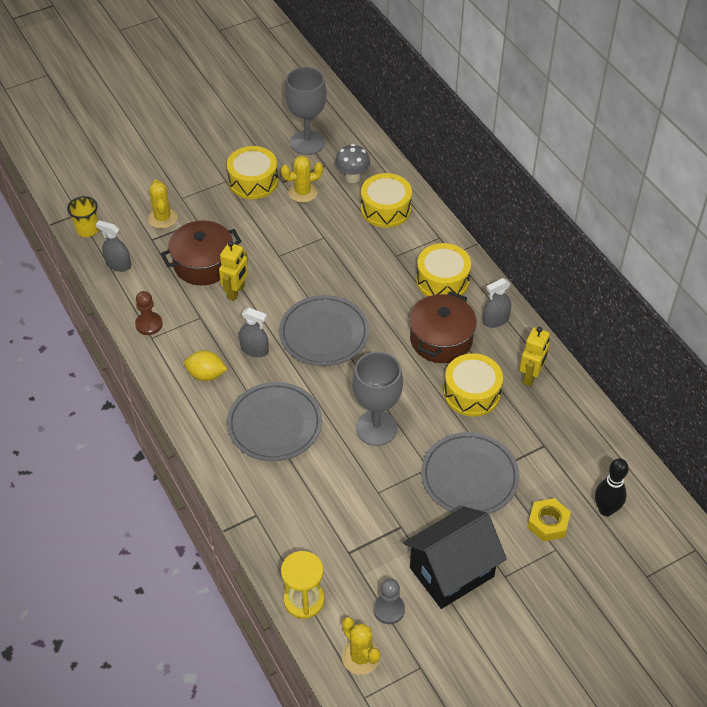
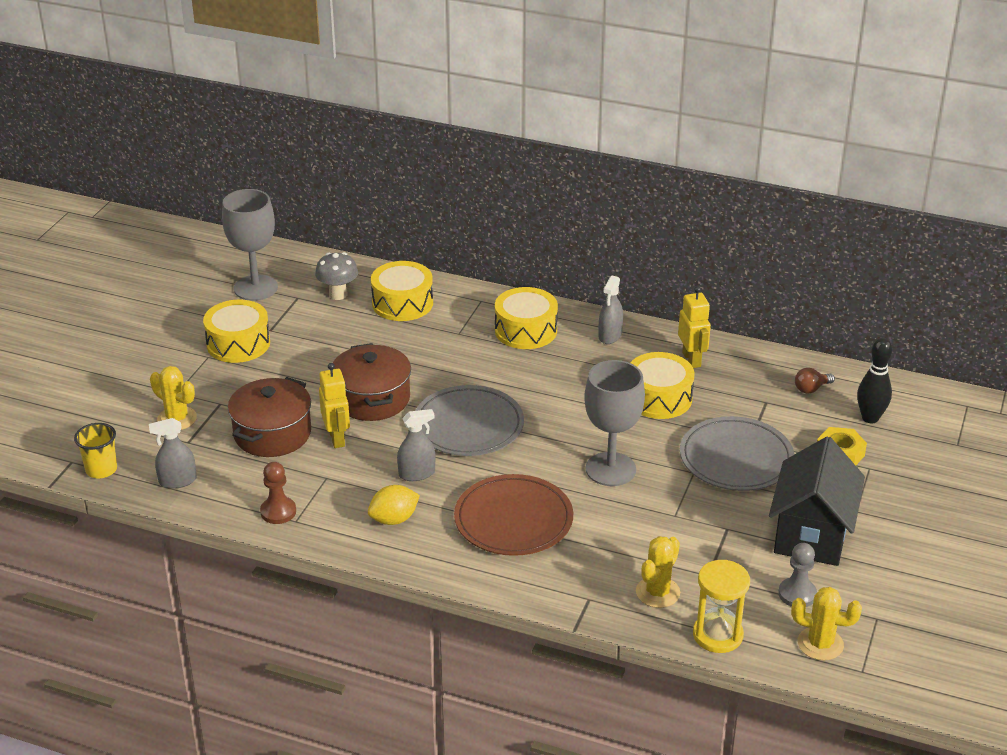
camera: 40 degrees left, 15 degrees down
(274, 424) = (513, 520): grey plate -> brown plate
(303, 192) = (302, 328): yellow cactus -> yellow cactus (657, 592)
(441, 339) = (581, 374): brown pot -> brown pot (372, 399)
(590, 456) = (811, 389): none -> brown light bulb

